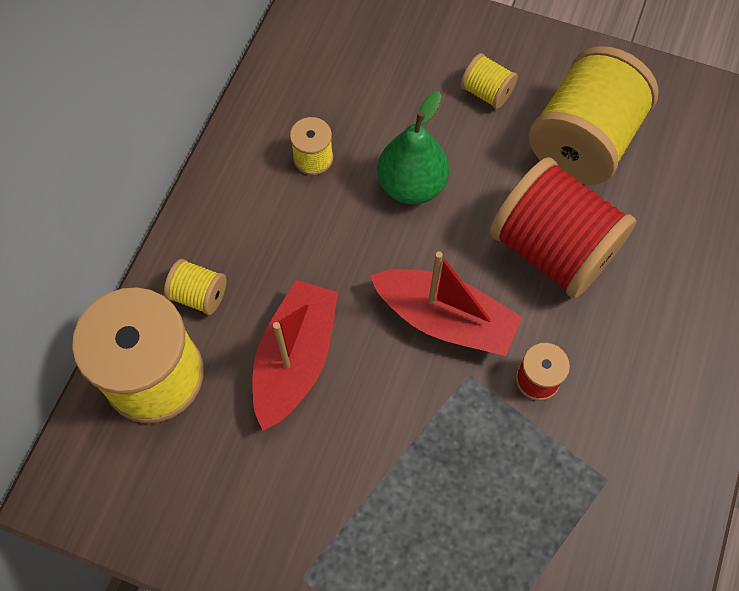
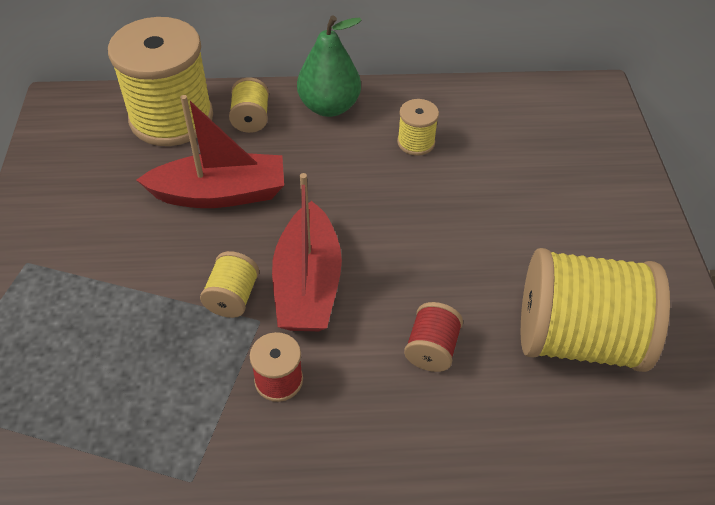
camera: 65 degrees right, 15 degrees down
(411, 185) = (432, 215): green pear -> green pear (329, 107)
(486, 92) = (572, 239): yellow spool -> yellow spool (232, 297)
(552, 249) = (431, 349): red spool -> red spool, size x0.44

